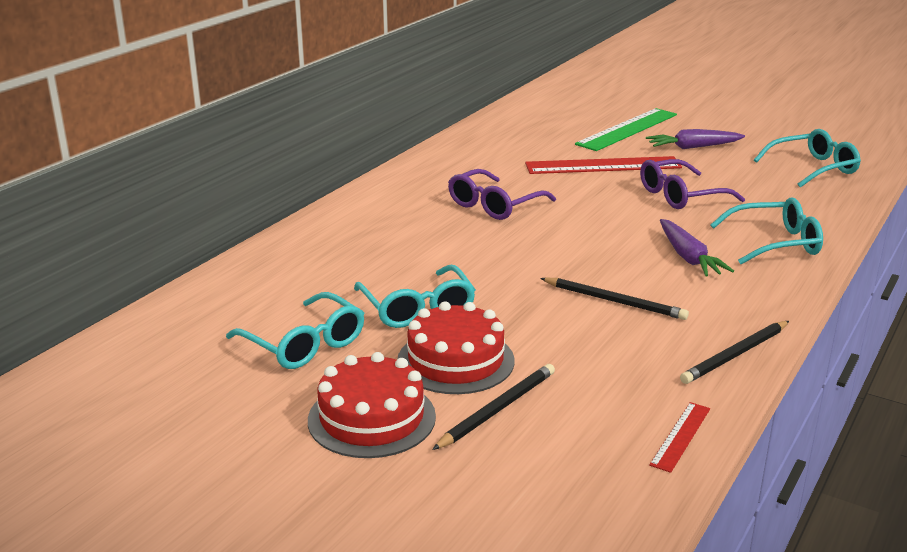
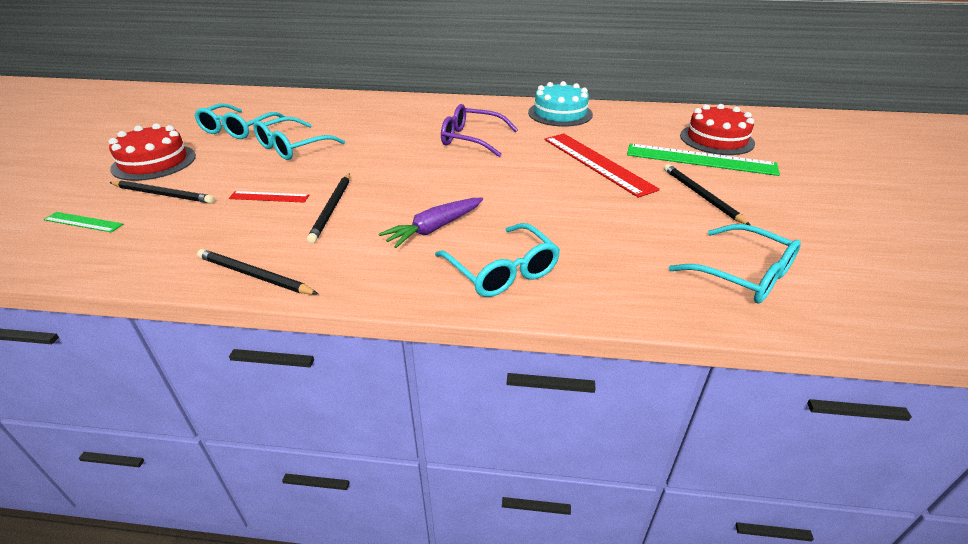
camera: 65 degrees right, 10 degrees up
(455, 361) = (225, 171): red cake -> red cake (716, 139)
(467, 152) = (560, 113): none -> turquoise cake
(542, 473) = (83, 222): none -> green ruler
(680, 436) = (122, 266): red ruler -> red ruler (269, 197)
(681, 196) = (569, 206): purple glasses -> none
(693, 147) = (701, 196): purple carrot -> black pencil

